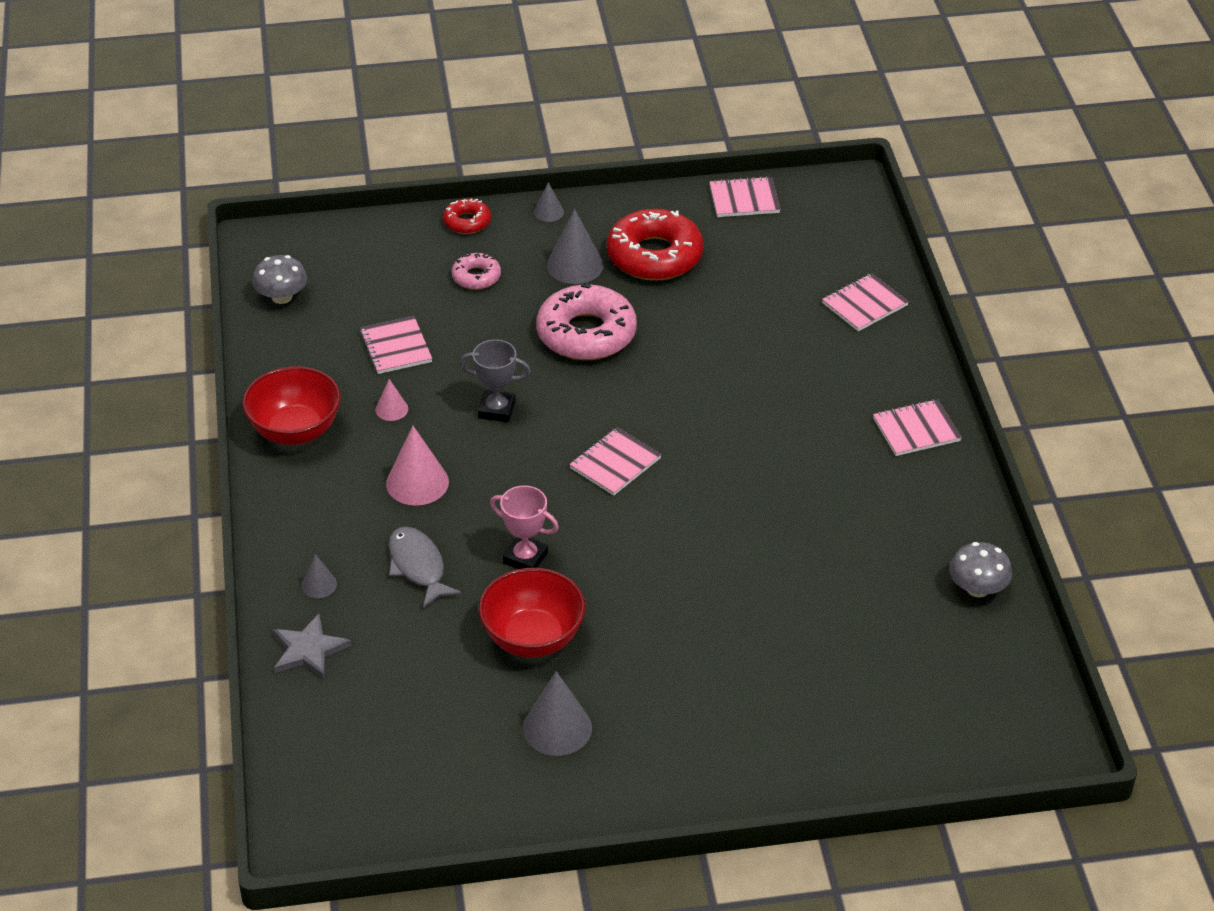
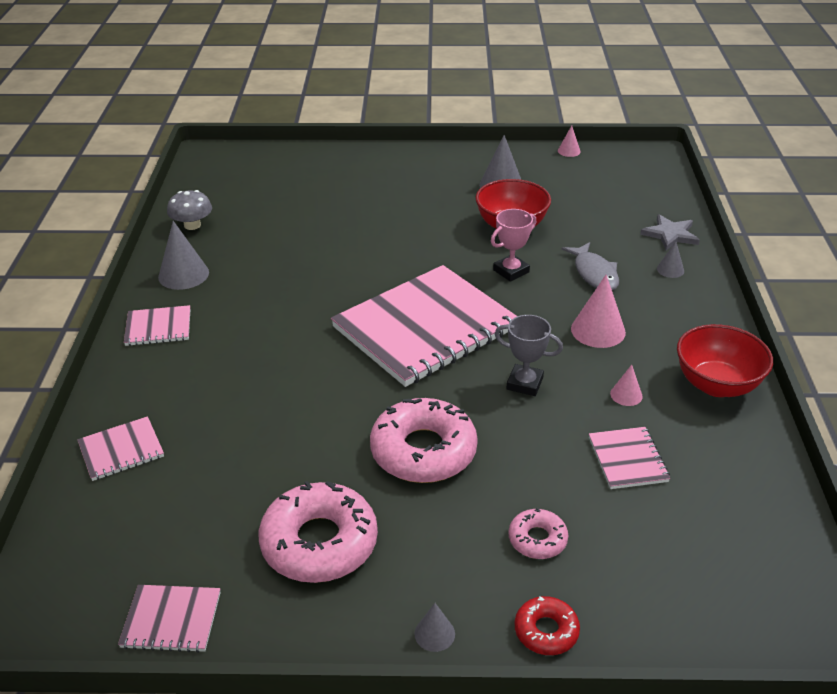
camera: 170 degrees left, 5 degrees down
(282, 297) = (771, 540): grey mushroom -> none
(451, 834) = (569, 151): none -> pink cone
(525, 558) = (511, 271): pink trophy -> pink trophy turned 75 degrees counterclockwise
(575, 265) = (417, 541): grey cone -> grey cone (183, 274)
(615, 463) = (425, 328): pink notebook -> pink notebook, size x2.33
(654, 256) = (319, 542): red donut -> pink donut

